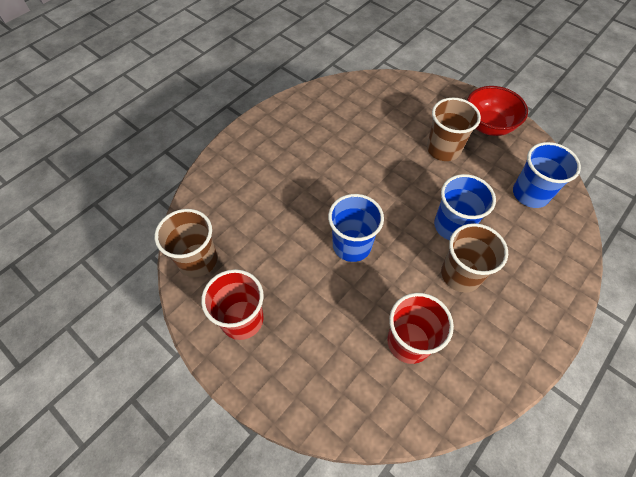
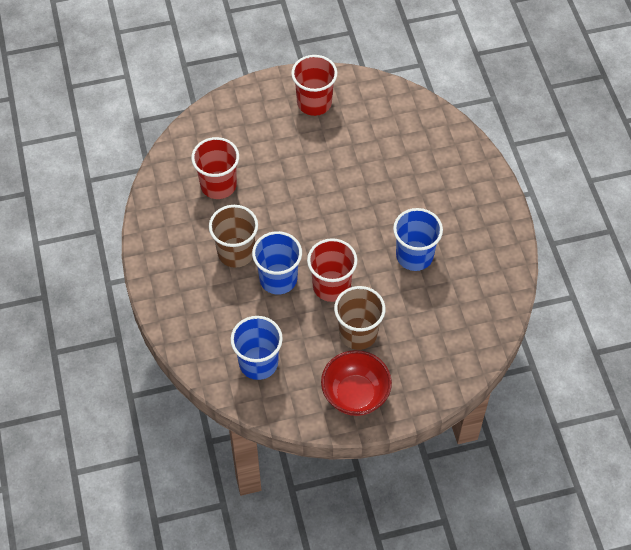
camera: 125 degrees right, 0 degrees up
(197, 260) = (383, 99): brown cup -> none
(352, 245) = (318, 199): blue cup -> blue cup (414, 256)
(423, 187) = (331, 286): none -> red cup

